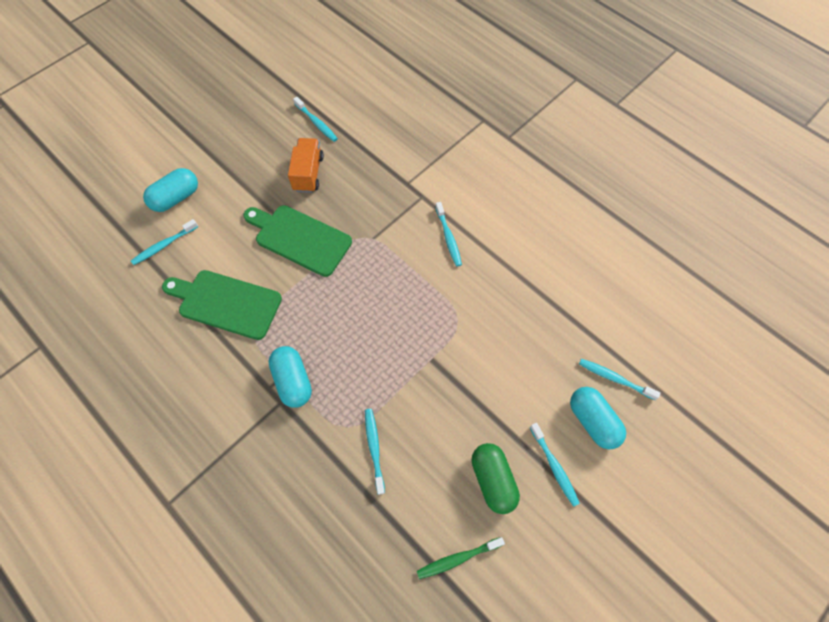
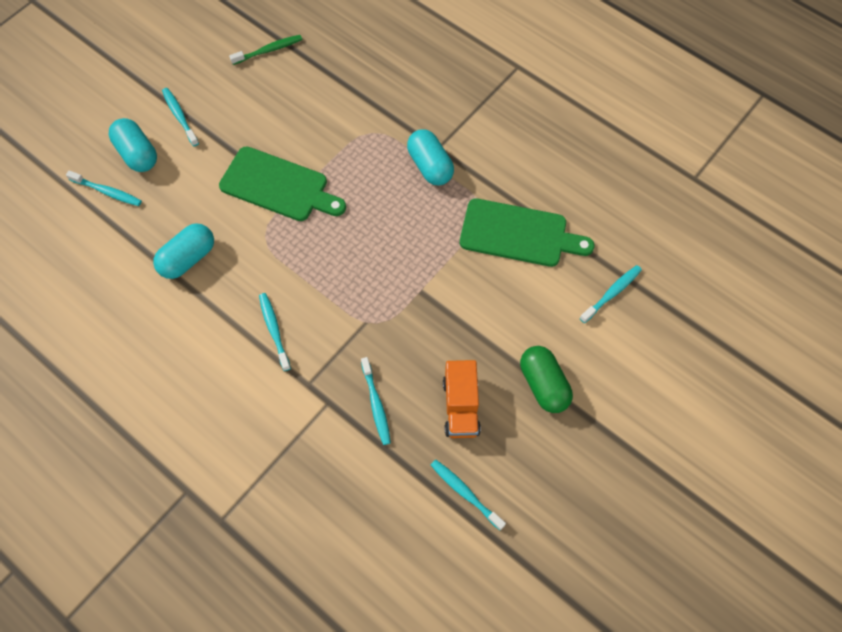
camera: 175 degrees right, 0 degrees up
(176, 198) = (621, 356): turquoise capsule -> turquoise capsule (188, 258)
(300, 239) = (453, 314): green cutting board -> green cutting board (278, 186)
(374, 448) = (344, 118): turquoise toothbrush -> turquoise toothbrush (376, 404)
(492, 480) = (236, 103): green capsule -> green capsule (543, 385)

